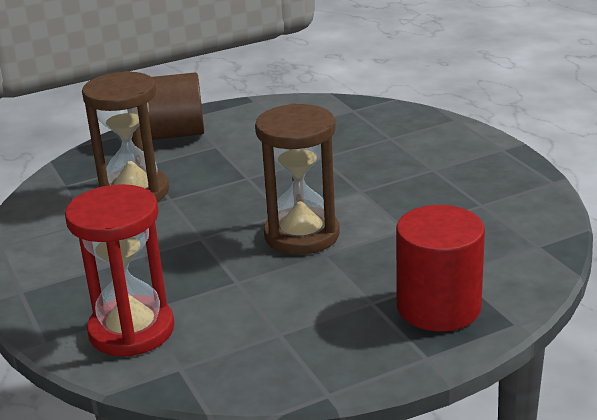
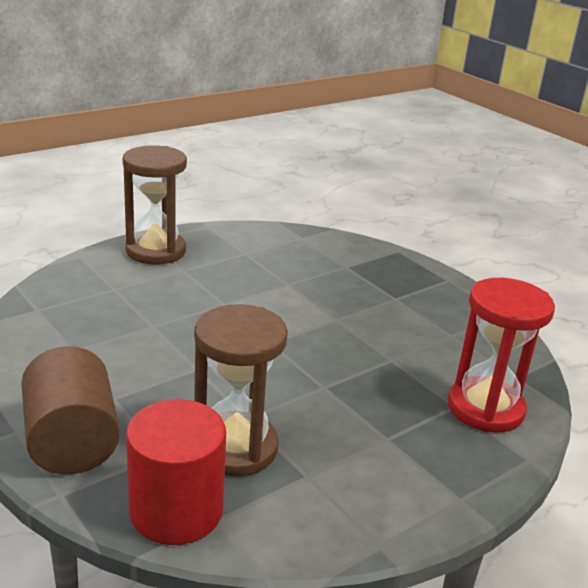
camera: 105 degrees left, 0 degrees up
(302, 235) = (308, 330): brown hourglass -> brown hourglass (156, 251)
(438, 307) = (391, 274): red cylinder -> red cylinder (176, 510)

